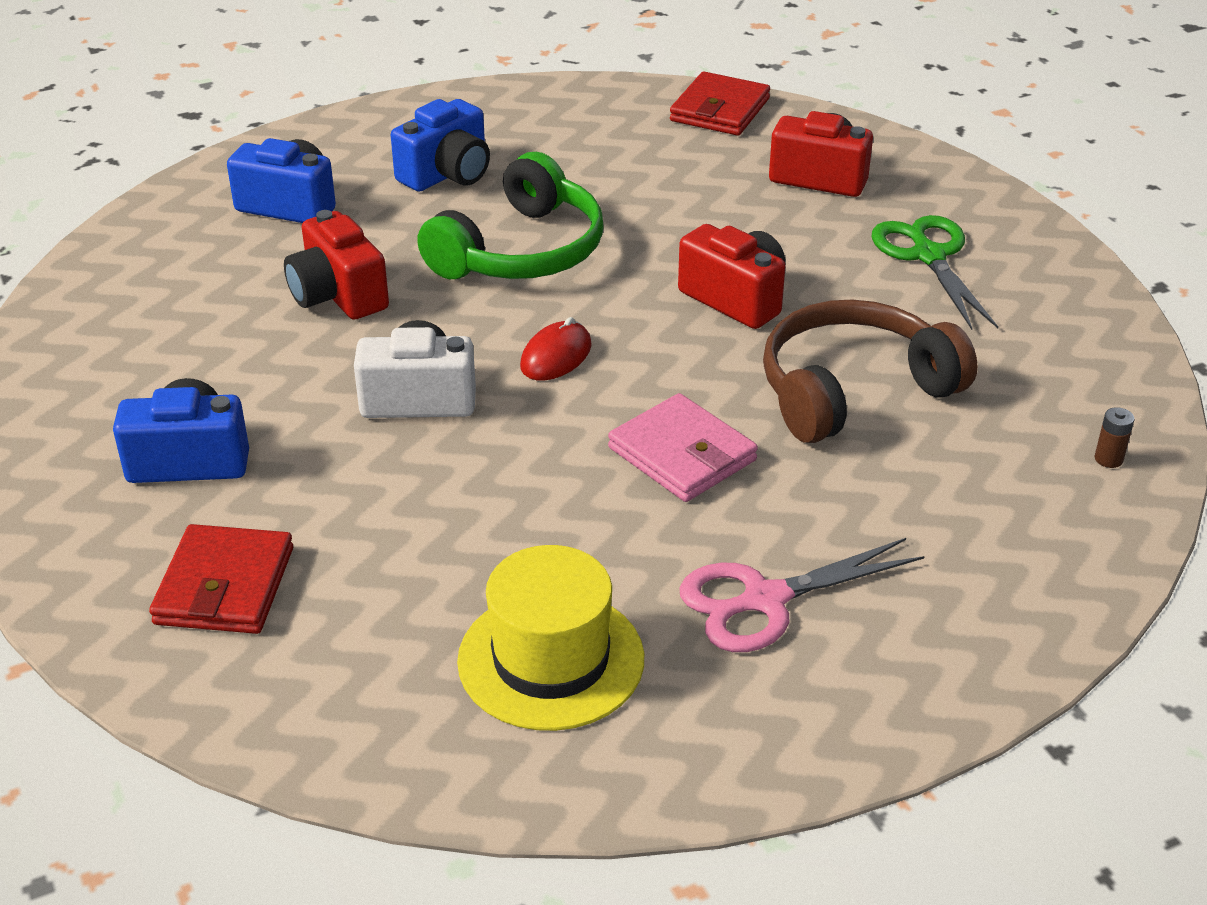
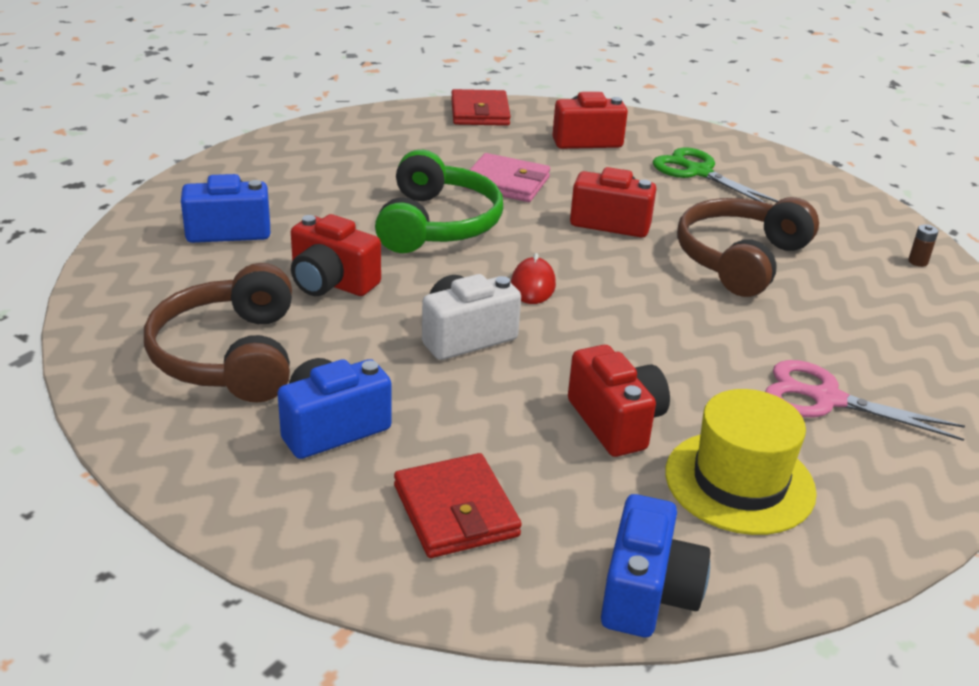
camera: 30 degrees left, 5 degrees down
(164, 351) = (229, 356): none -> brown headphones
(447, 174) = (331, 186): blue camera -> blue camera (647, 593)
(484, 546) = (616, 422): none -> red camera
(682, 454) = (680, 325): pink wallet -> pink wallet (506, 183)
(765, 600) = (827, 399): pink scissors -> pink scissors turned 75 degrees clockwise

